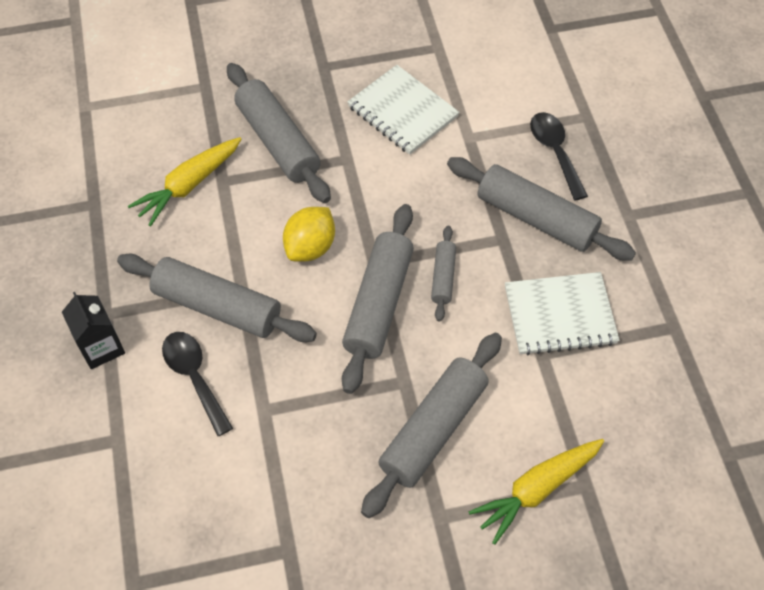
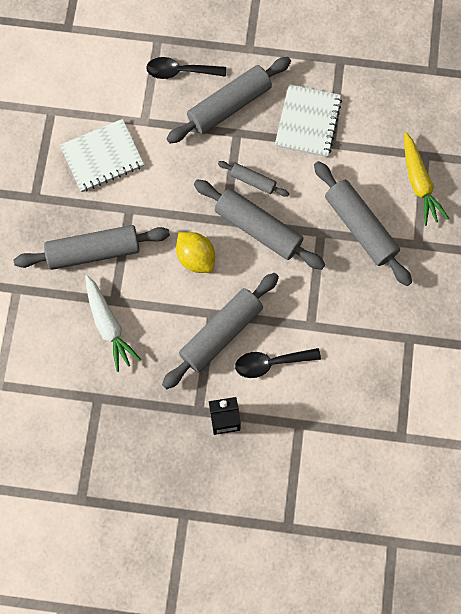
camera: 70 degrees left, 15 degrees up
(189, 185) = (108, 325): yellow carrot -> white carrot

